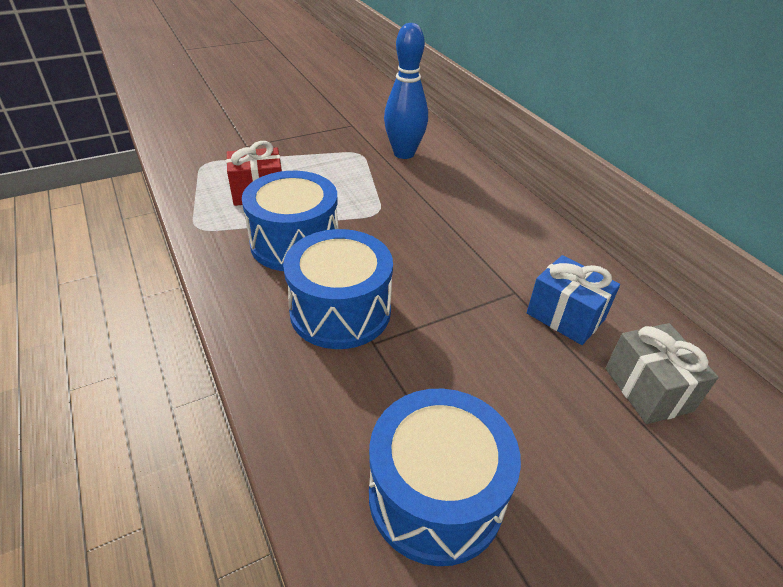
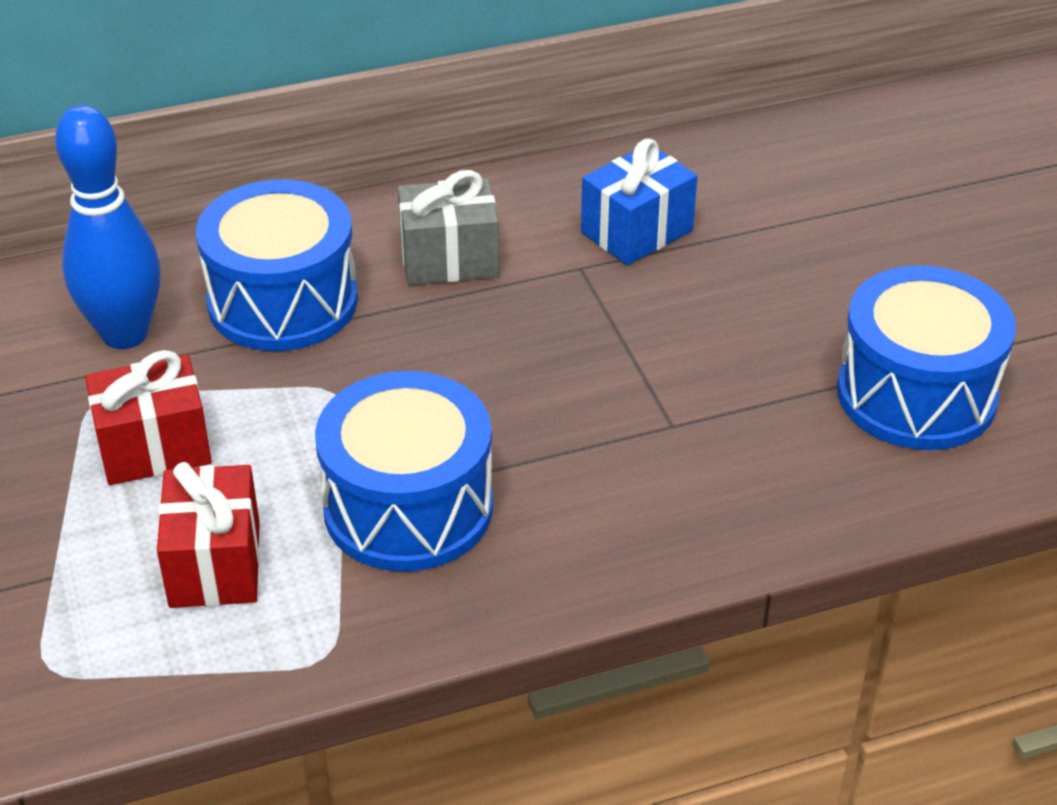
camera: 80 degrees left, 0 degrees up
(331, 169) = (154, 448): none -> red gift
(340, 311) = (601, 456): blue drum -> blue drum (283, 301)
(648, 389) = (768, 198): grey gift -> grey gift (449, 259)

